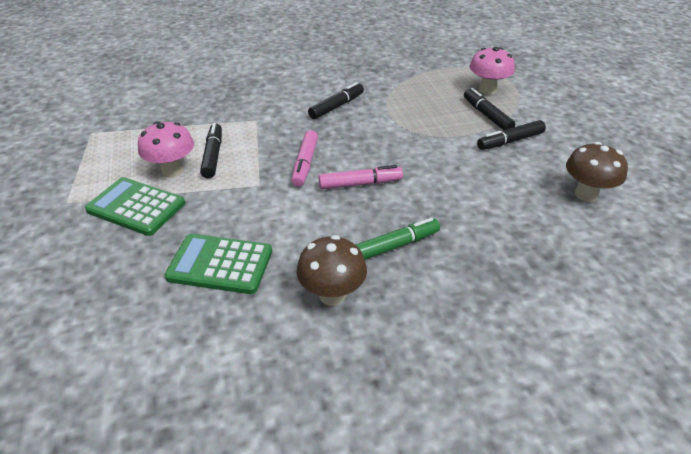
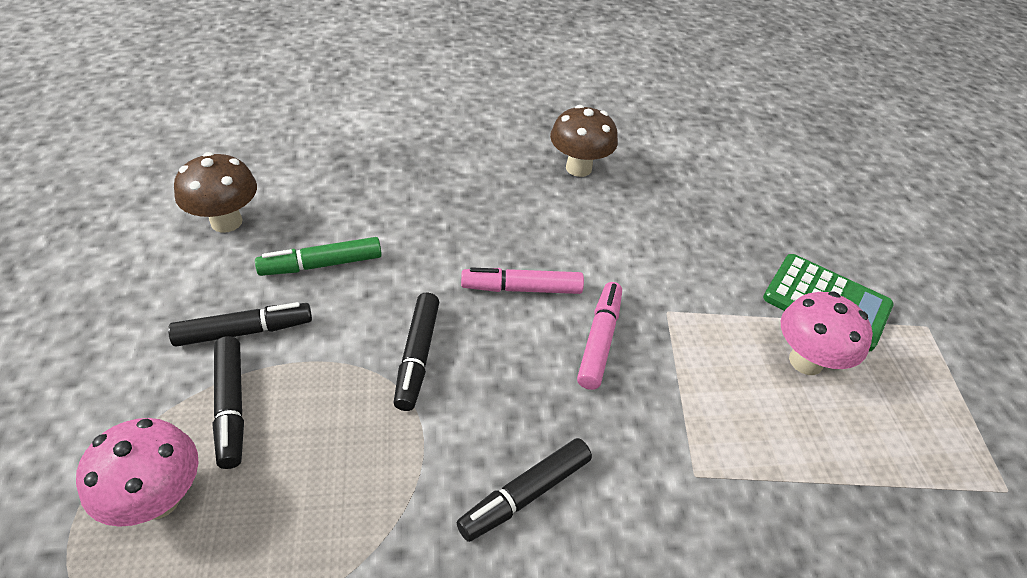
camera: 175 degrees left, 5 degrees up
(213, 155) = (752, 384): black marker -> black marker (417, 356)
(220, 264) = (694, 213): green calculator -> none
(395, 245) = (501, 201): green marker -> green marker (321, 264)

